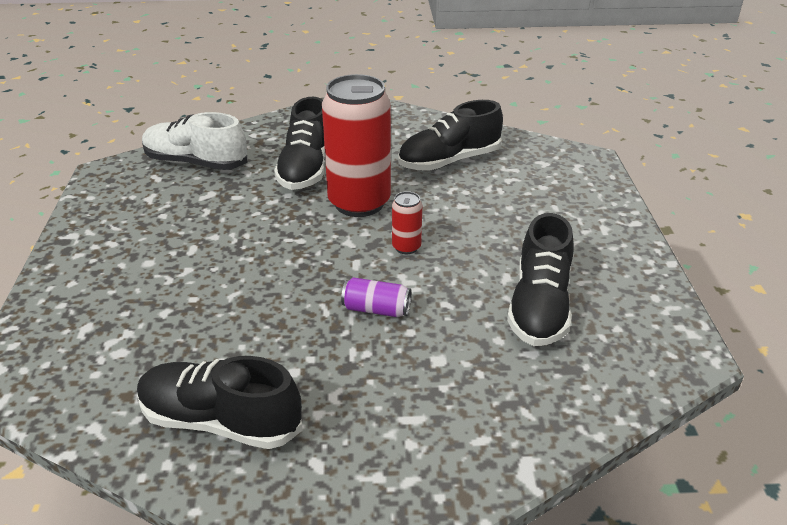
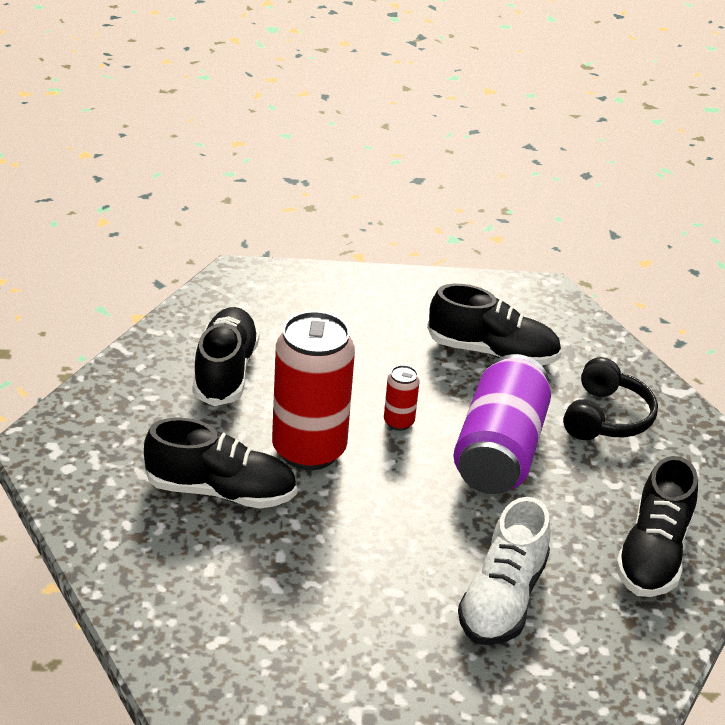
camera: 90 degrees left, 0 degrees up
(196, 163) = (184, 600): white shoe -> white shoe (502, 599)
(376, 309) = (499, 451): purple can -> purple can, size x2.32
(449, 161) = (225, 372): black shoe -> black shoe turned 150 degrees counterclockwise
(451, 395) = (606, 417): none -> black headphones

